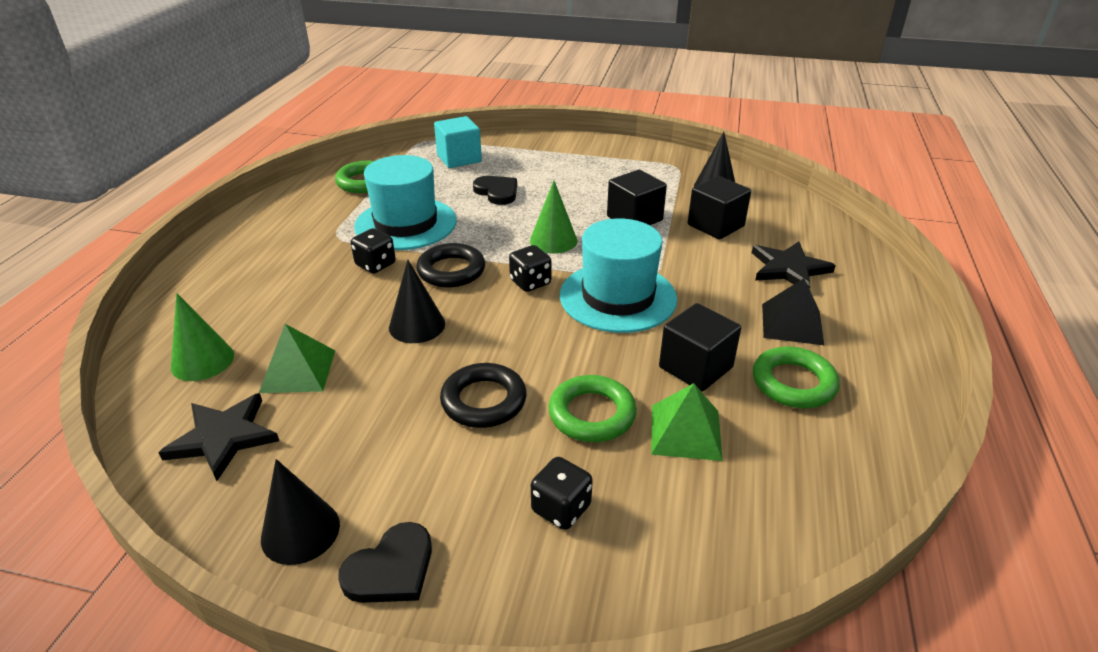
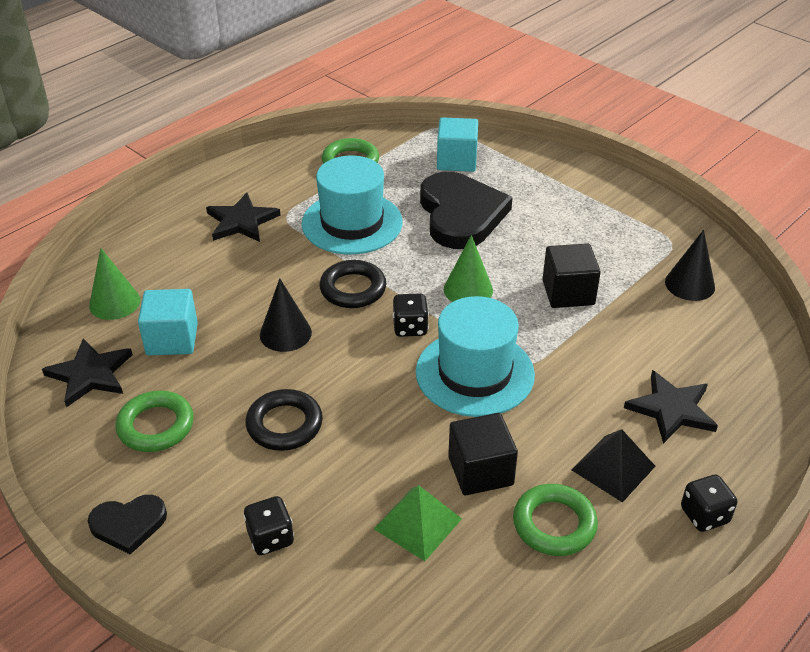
camera: 30 degrees right, 5 degrees up
(294, 252) = (241, 221): none -> black star
(298, 371) = (172, 339): green pyramid -> turquoise cube
(300, 531) = (93, 469): black cone -> none
(375, 265) = (296, 259): black dice -> black dice (704, 515)
(497, 192) = (461, 214): black heart -> black heart, size x1.95
(592, 414) = (357, 473): green ring -> green ring (156, 426)
(715, 225) = (644, 331): black cube -> none

